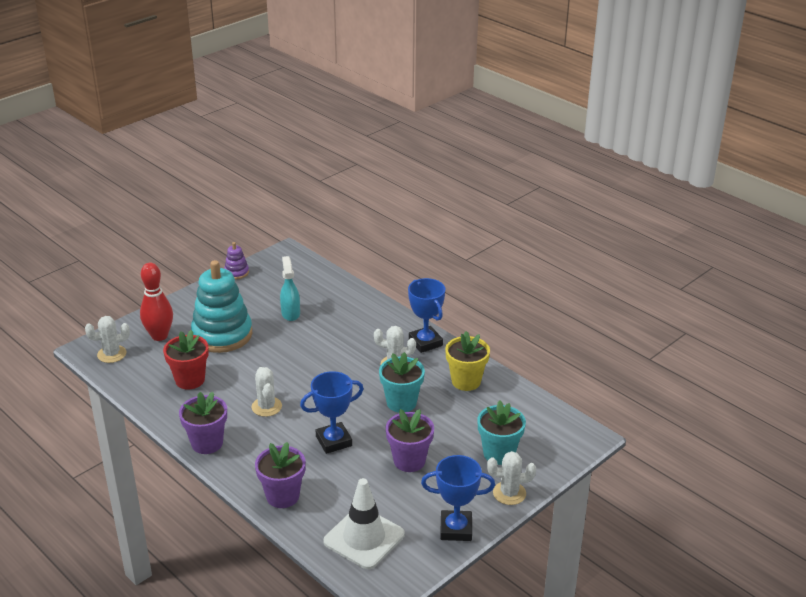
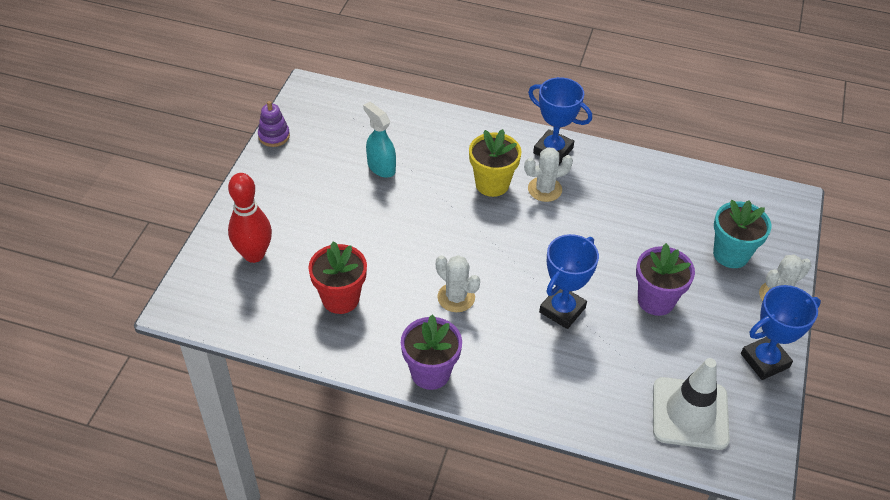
camera: 30 degrees left, 15 degrees up
(112, 354) = (216, 302): white cactus -> none
(222, 335) = (327, 224): turquoise stacking toy -> none
(282, 496) = (567, 402): purple flower pot -> none
(401, 403) = (590, 233): turquoise flower pot -> none
(466, 381) = (631, 182): yellow flower pot -> yellow flower pot (492, 184)

